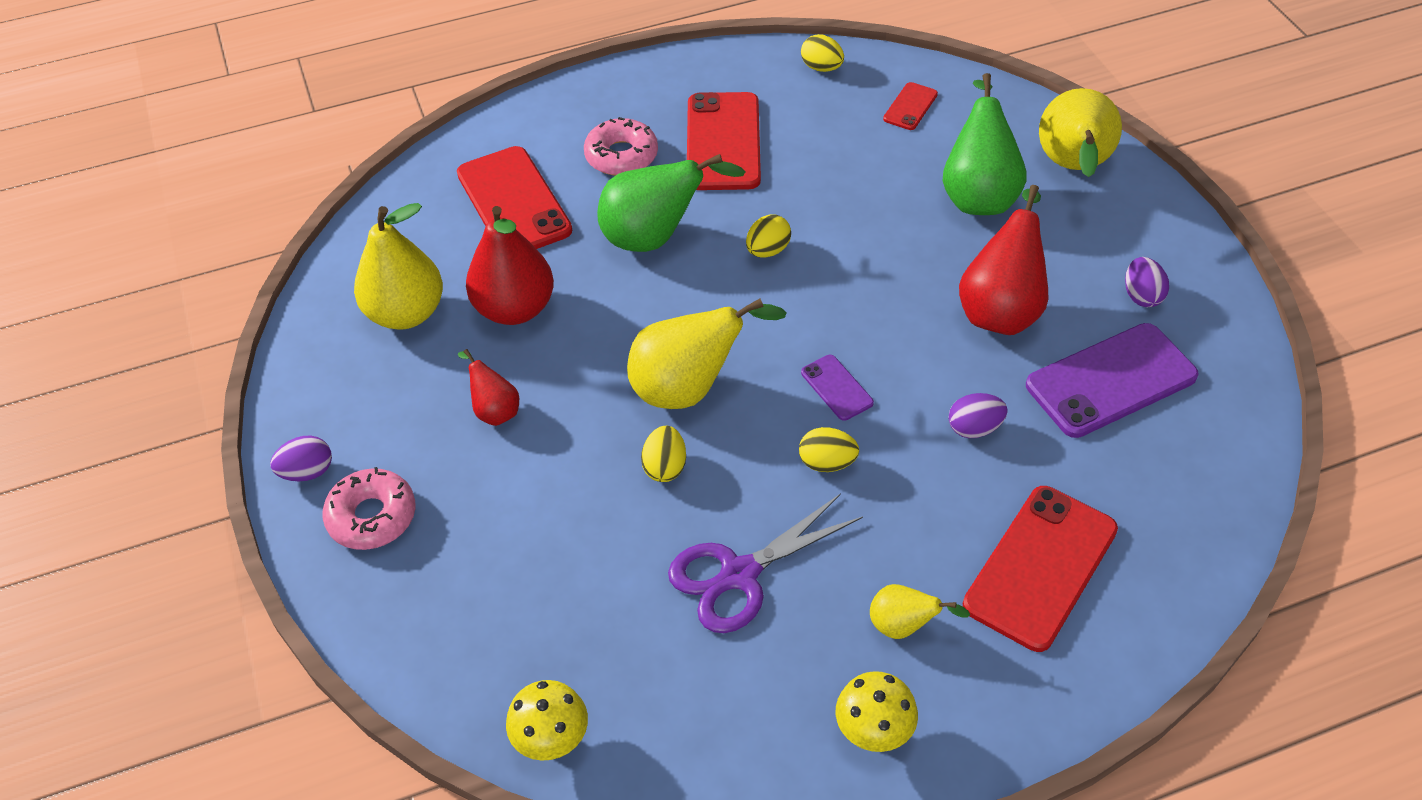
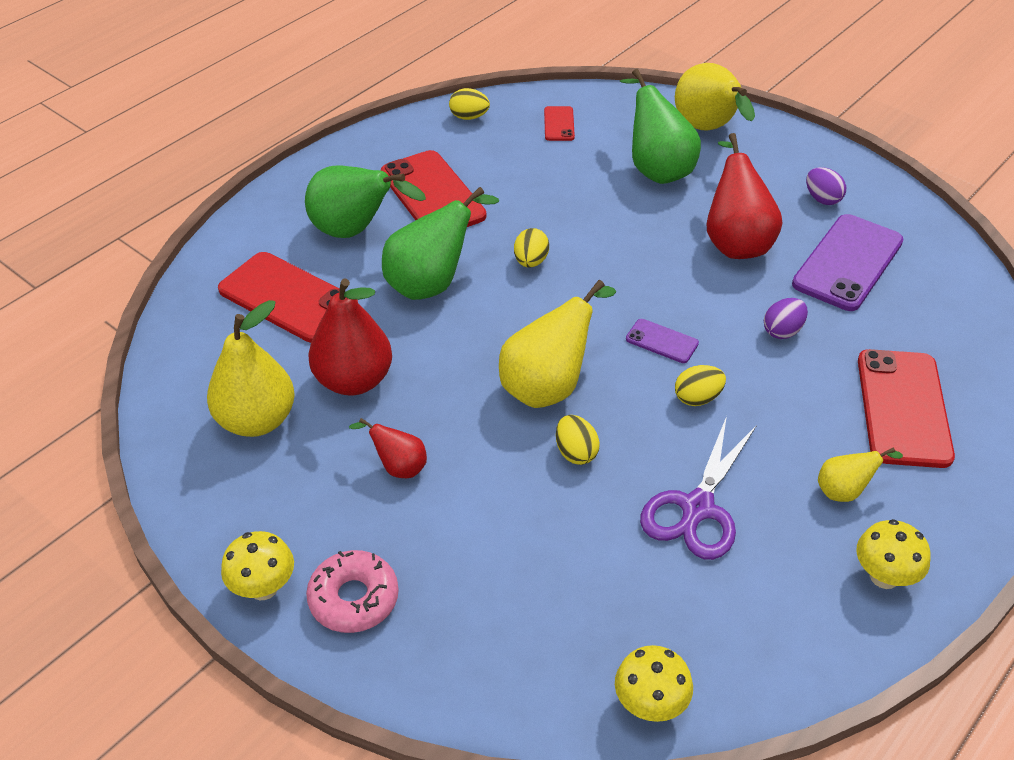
camera: 30 degrees left, 5 degrees down
(307, 472) = (263, 587): purple egg -> yellow mushroom
(621, 156) = (355, 231): pink donut -> green pear

